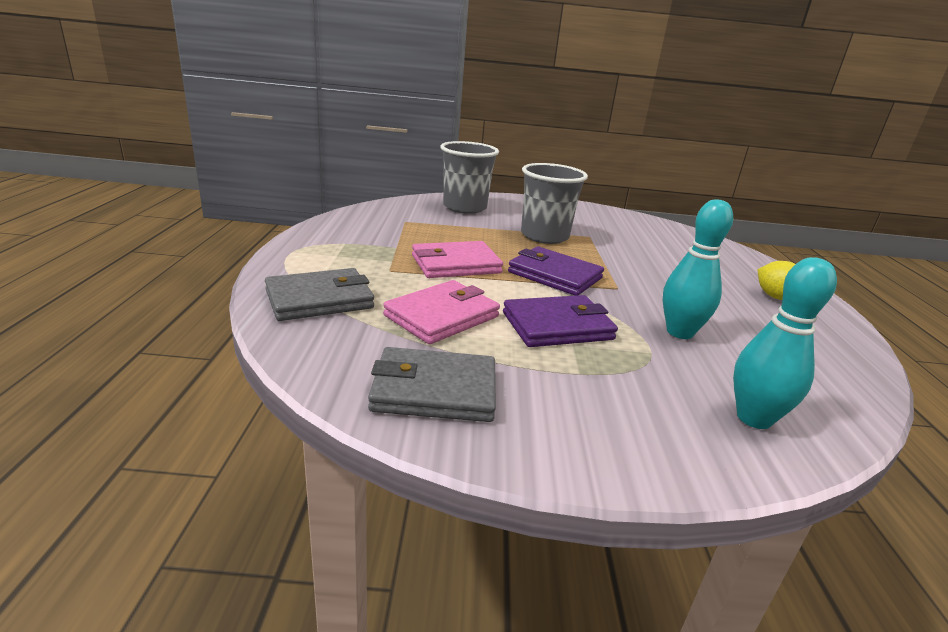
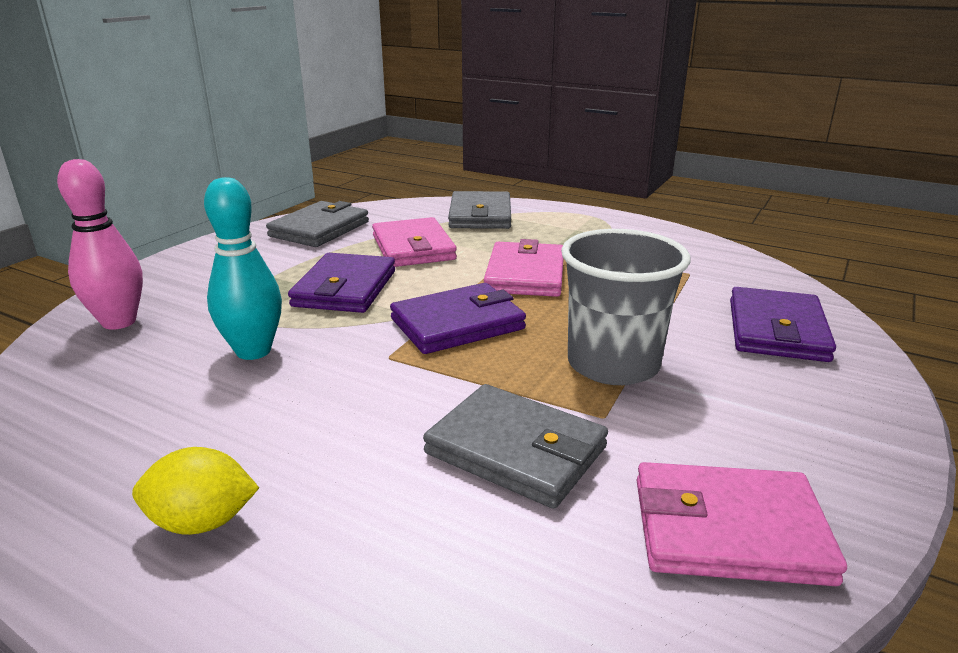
camera: 120 degrees right, 0 degrees up
(464, 207) = (776, 330): grey cup -> purple wallet
(622, 220) = (729, 530): none -> pink wallet
(637, 249) = (516, 450): none -> grey wallet
(754, 418) = (119, 322): turquoise bowling pin -> pink bowling pin

